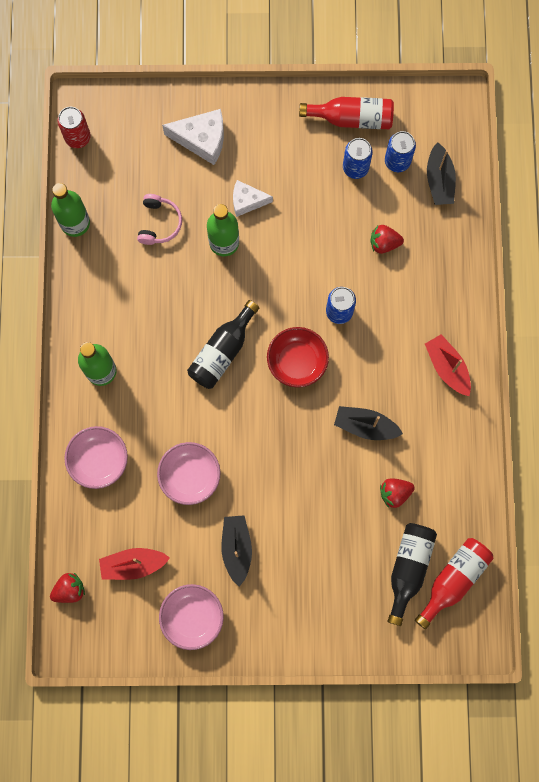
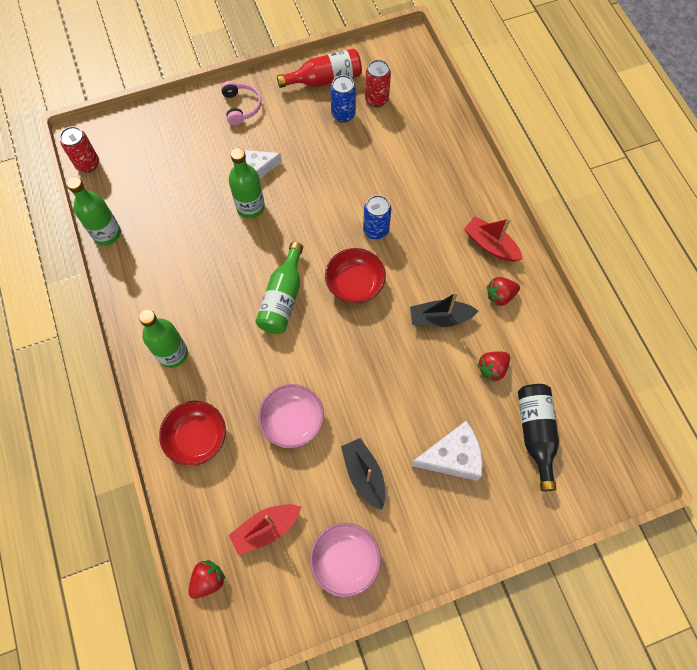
camera: 20 degrees left, 10 degrees down
(99, 460) = (197, 438): pink bowl -> red bowl
(159, 223) = (185, 210): pink headphones -> pink headphones (241, 107)
(202, 139) = (201, 133): white cheese -> white cheese (452, 457)
(222, 351) = (283, 298): black bottle -> green bottle
(384, 243) = (392, 164): red strawberry -> red strawberry (500, 296)
(397, 161) = (376, 99): blue can -> red can
(439, 180) = (418, 103): black boat -> none
(453, 580) = (581, 429): red bottle -> none

